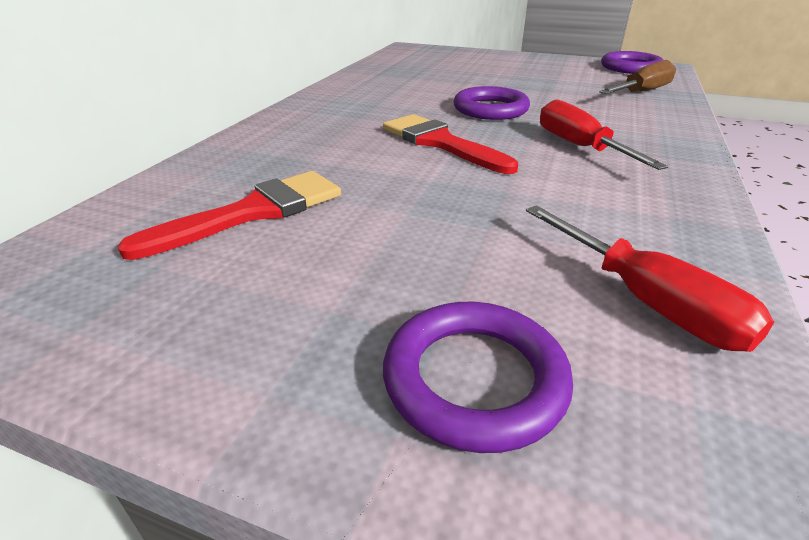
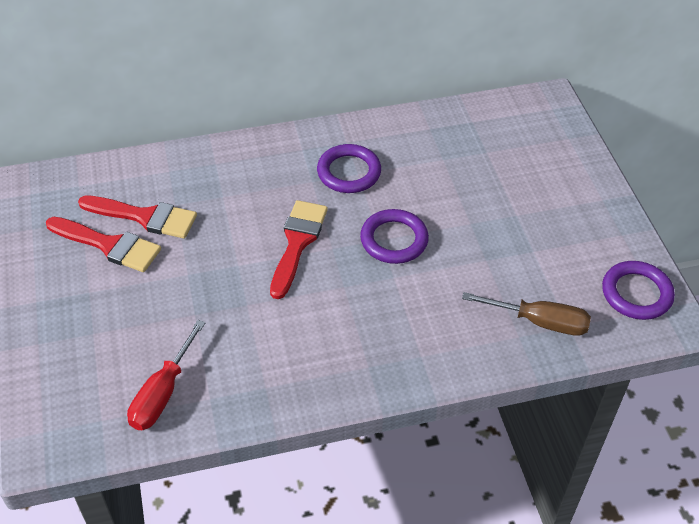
camera: 55 degrees right, 15 degrees up
(259, 257) = (109, 245): none -> red brush
(474, 379) = (76, 352): purple ring -> purple ring (349, 172)
(579, 147) = (350, 317): red screwdriver -> none

